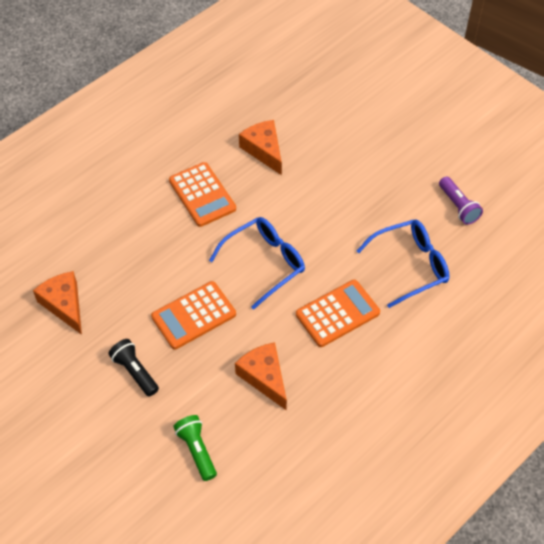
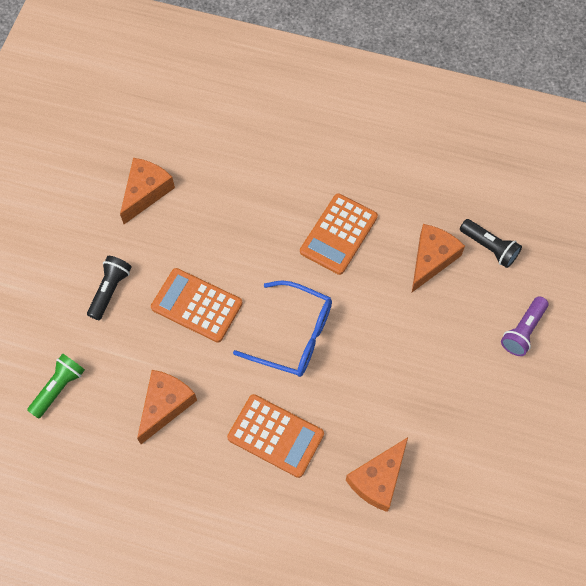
camera: 60 degrees right, 10 degrees up
(279, 114) = (489, 247): none -> black flashlight
(410, 265) = (378, 479): blue glasses -> orange cheese
(458, 206) = (489, 492): purple flashlight -> purple flashlight (523, 331)

